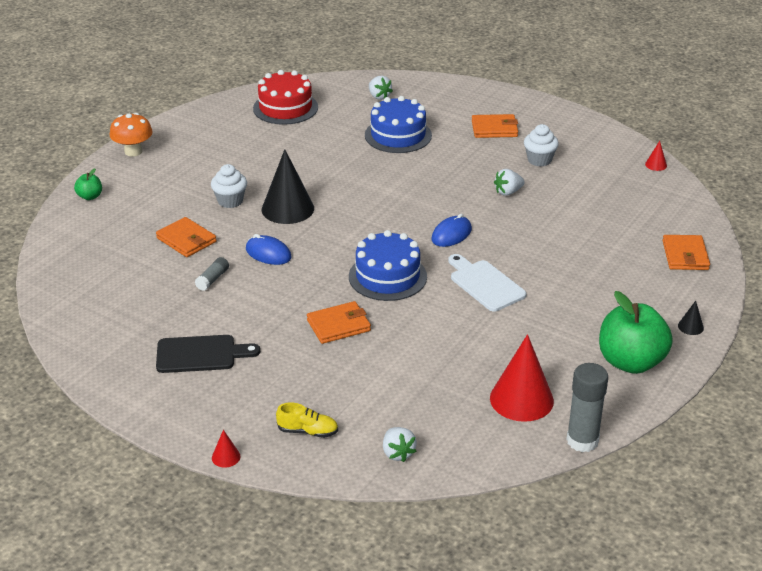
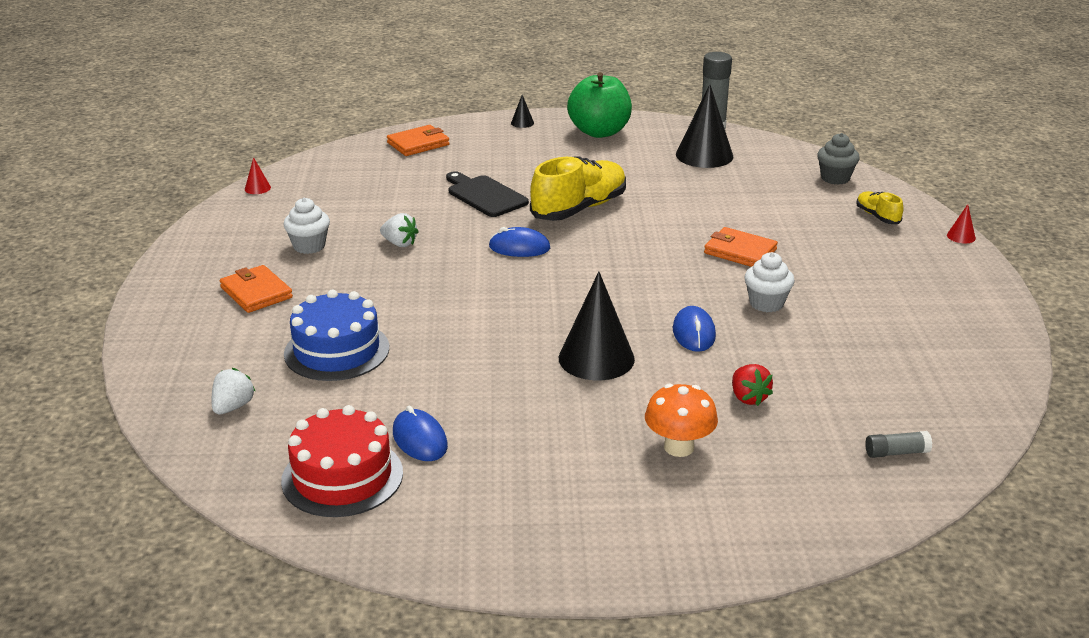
camera: 125 degrees left, 5 degrees down
(90, 196) = (778, 532): green apple -> none
(133, 151) = (624, 563): orange mushroom -> orange mushroom (679, 447)
(186, 240) = (748, 398): orange wallet -> red strawberry
(200, 354) = (887, 300): black cutting board -> black cutting board (484, 195)
(212, 279) = (783, 346): grey glue stick -> grey glue stick (896, 452)
(230, 201) = (633, 406): white cupcake -> white cupcake (766, 303)
(287, 134) = (419, 439): none -> blue mouse
(387, 276) = (634, 255): blue cake -> none
(397, 453) = (835, 178): white strawberry -> grey cupcake
(485, 284) = (579, 208): white cutting board -> yellow shoe
(521, 399) = (704, 155): red cone -> black cone

